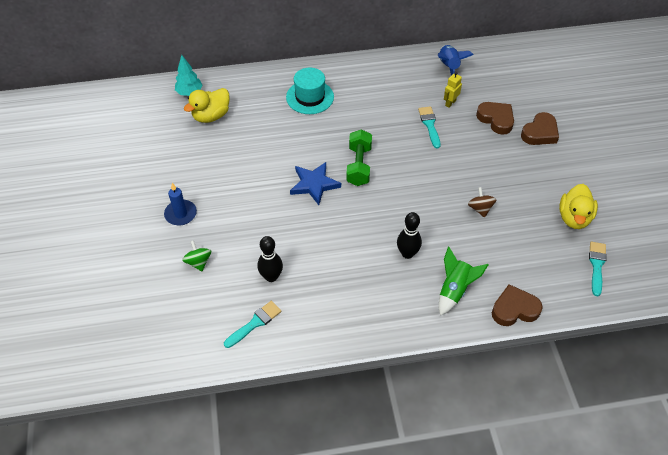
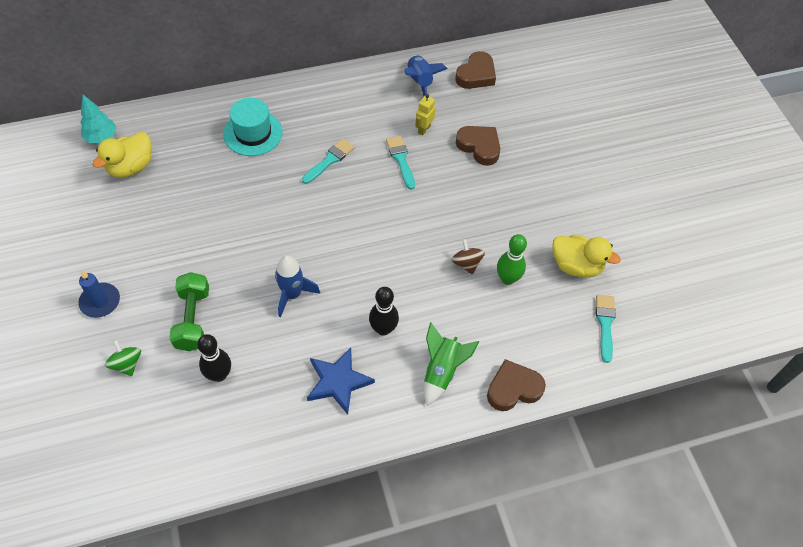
camera: 10 degrees left, 5 degrees up
(255, 323) = (202, 438): turquoise brush -> turquoise brush (329, 160)
(314, 184) = (265, 248): blue star -> blue star (338, 382)
(334, 221) = (292, 294): none -> blue rocket
(359, 165) = (318, 219): green dumbbell -> green dumbbell (193, 319)
(514, 223) = (507, 279): none -> green bowling pin
(540, 133) = (531, 160): brown heart -> brown heart (476, 75)
(574, 218) = (576, 266): yellow duck -> yellow duck turned 75 degrees counterclockwise

